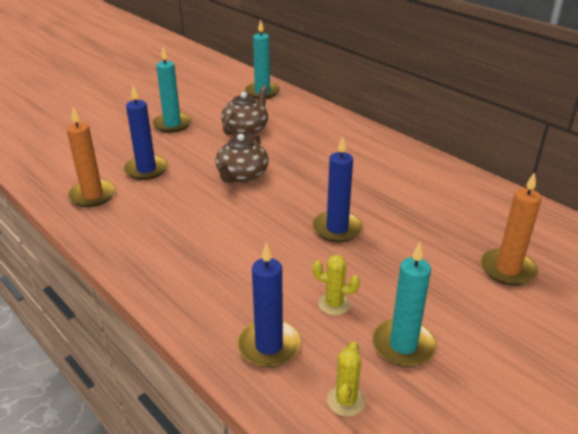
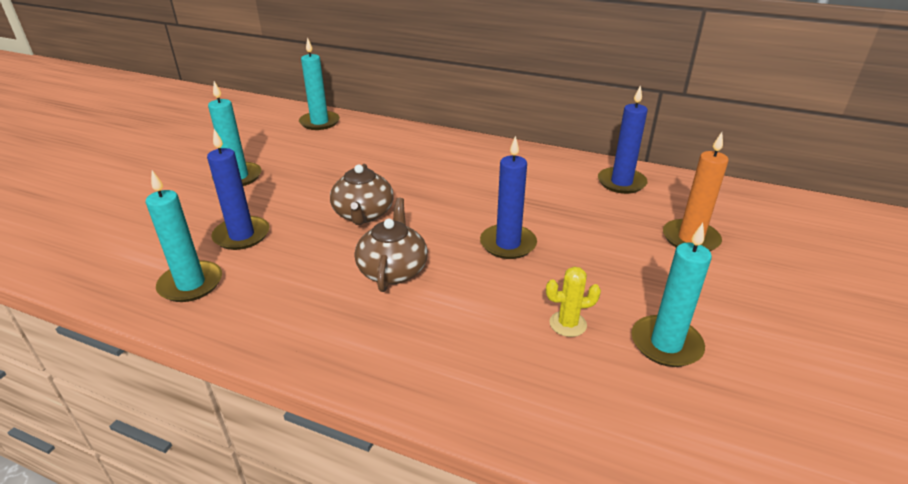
camera: 25 degrees left, 0 degrees up
(92, 195) = (191, 284): orange candle -> turquoise candle
(246, 129) = (330, 164): brown teapot -> brown teapot (393, 270)
(269, 346) = (539, 395): blue candle -> blue candle (621, 183)
(346, 401) = (663, 425): yellow cactus -> none

